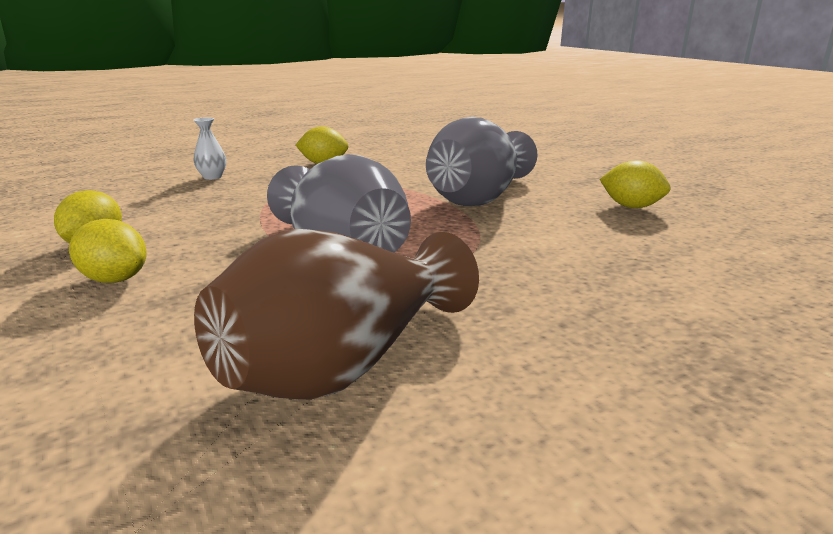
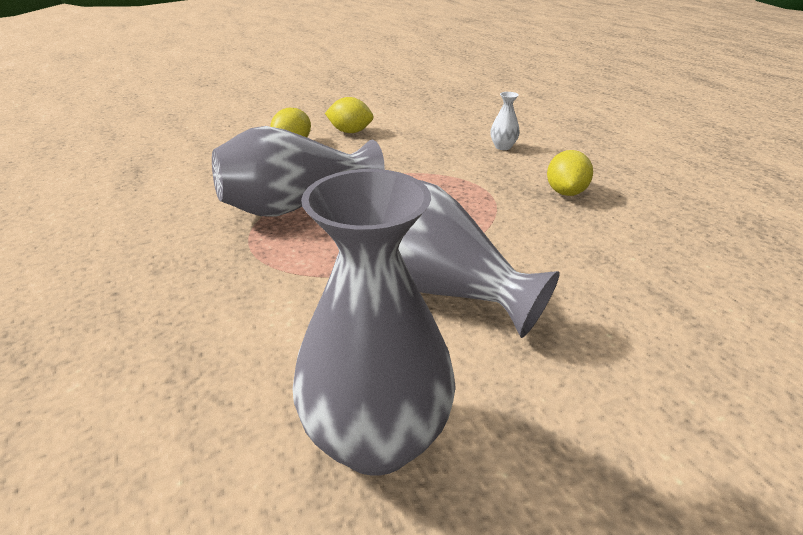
camera: 95 degrees right, 10 degrees up
(344, 363) = (143, 209): brown vase -> none
(631, 206) = (376, 439): yellow lemon -> grey vase

